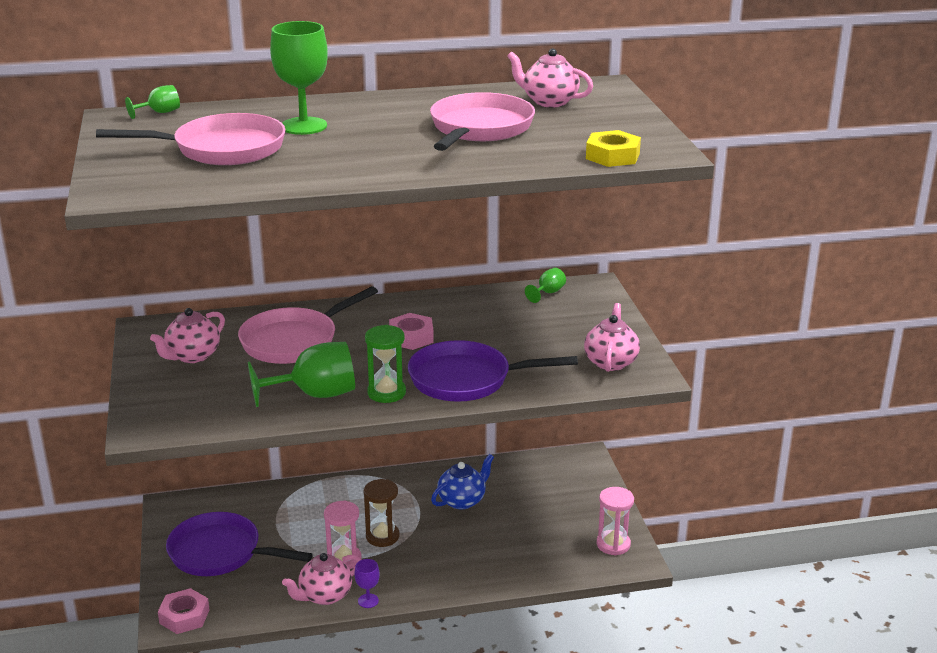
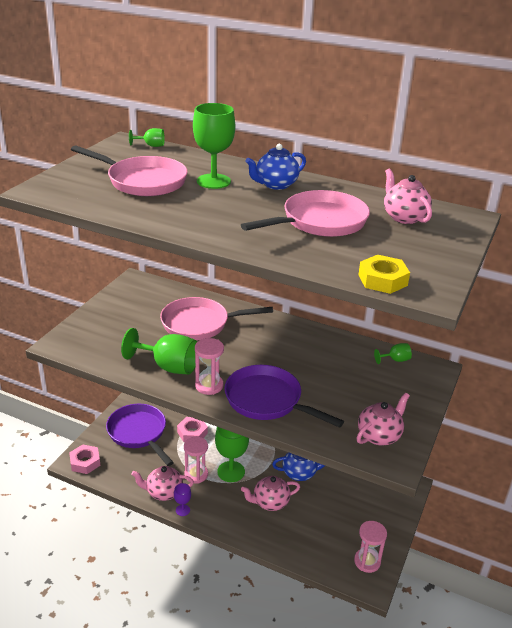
camera: 35 degrees right, 5 degrees up
(192, 356) = (136, 309): pink teapot -> pink teapot (270, 502)
(376, 110) = (275, 185): none -> blue teapot
(382, 536) = (231, 471): brown hourglass -> green goblet
(386, 393) = (209, 386): green hourglass -> pink hourglass
(411, 337) = (269, 353): pink nut -> pink nut (192, 432)

